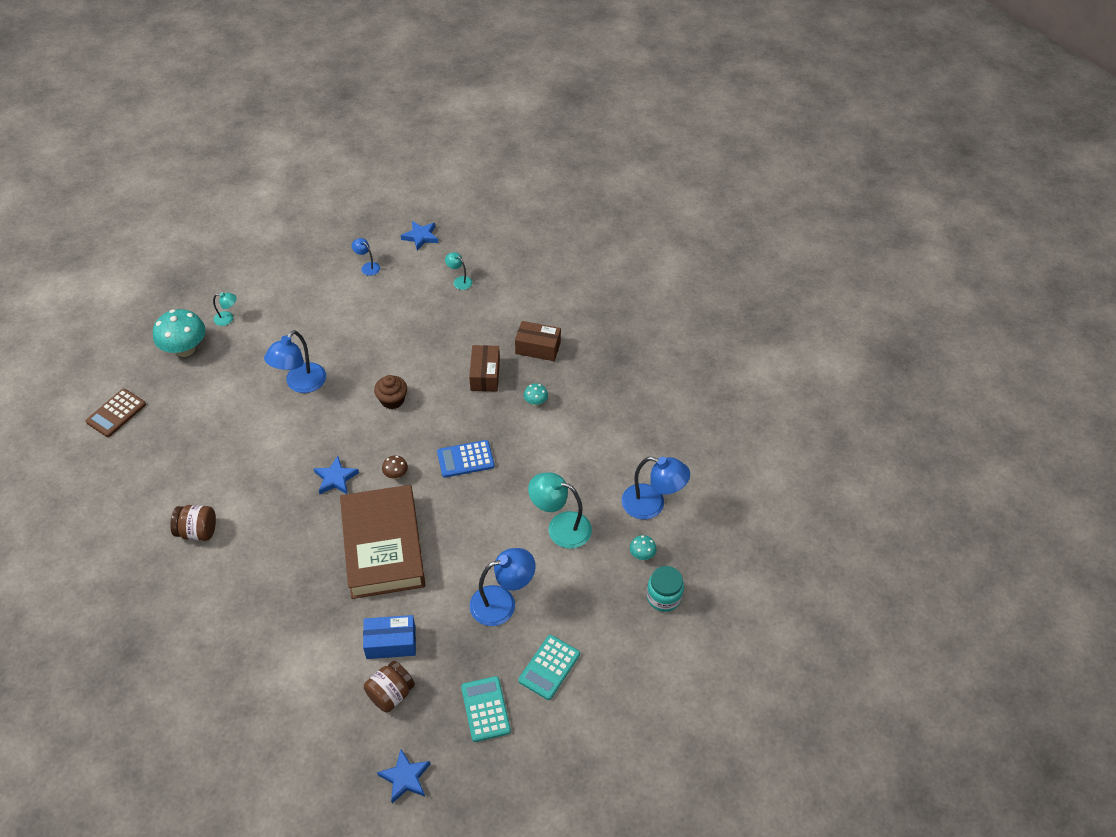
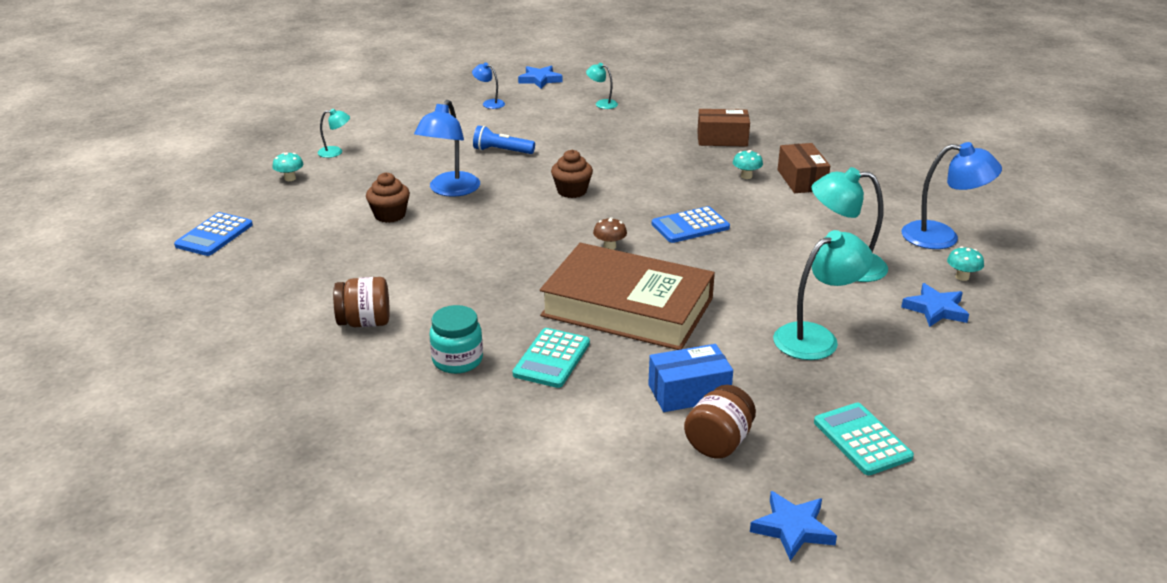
camera: 10 degrees left, 20 degrees down
(116, 413) = (214, 235): brown calculator -> blue calculator
(185, 349) = (290, 178): turquoise mushroom -> turquoise mushroom, size x0.47
(247, 409) = (390, 215): none -> brown cupcake
(335, 478) = (533, 258): blue star -> blue star (935, 309)
(356, 337) = (501, 151): none -> blue flashlight
(383, 546) = (627, 307): brown book -> brown book turned 45 degrees counterclockwise
(485, 375) = (673, 163): brown box -> brown box (801, 180)
(502, 602) = (816, 337): blue lamp -> turquoise lamp
(549, 667) = (920, 388): turquoise calculator -> turquoise calculator (552, 359)
(663, 597) = (1017, 308): turquoise jar -> turquoise jar (457, 360)

